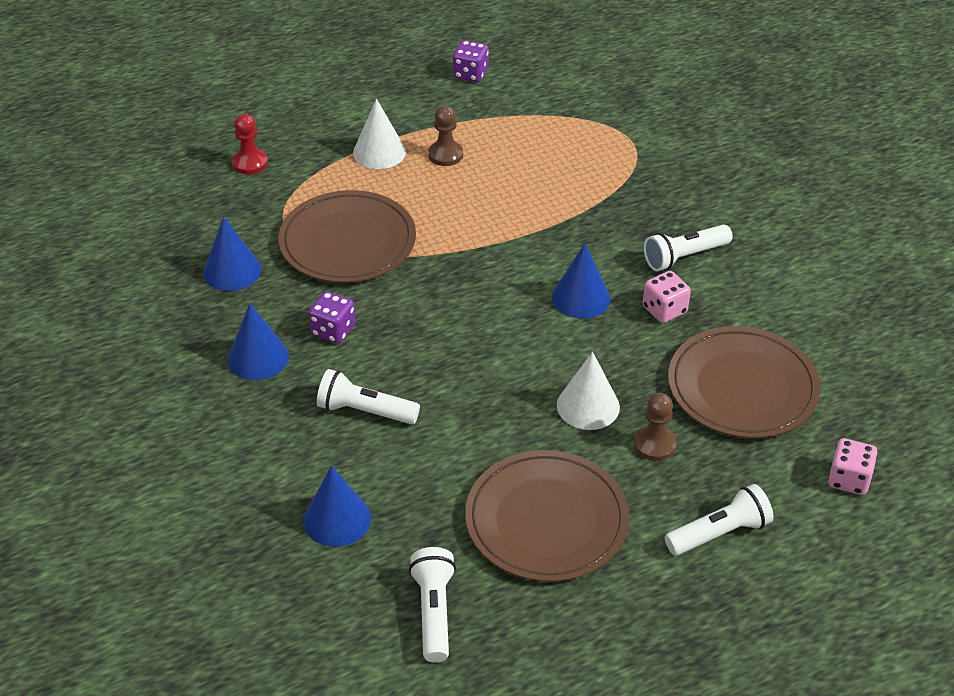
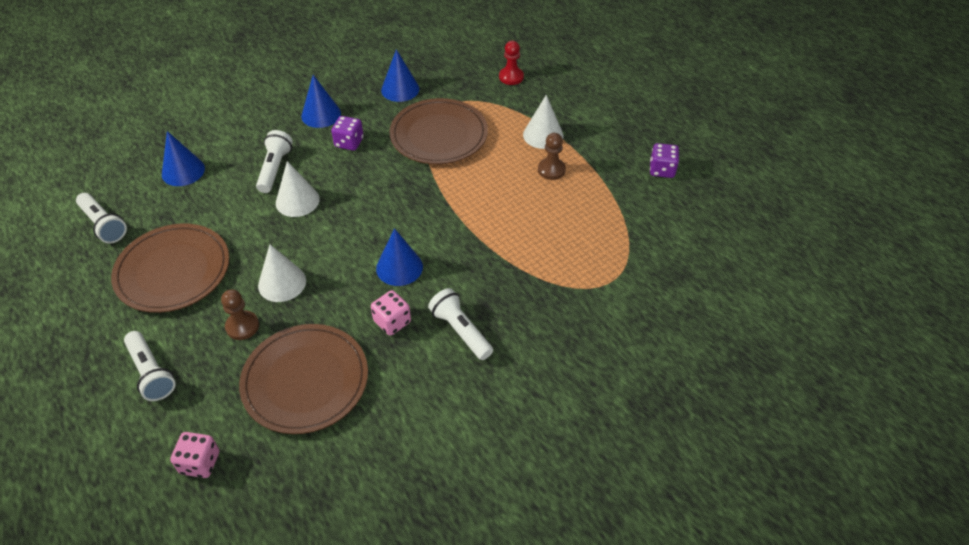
camera: 80 degrees right, 5 degrees up
(433, 612) = (104, 225): white flashlight -> white flashlight turned 60 degrees clockwise
(439, 388) = (297, 201): none -> white cone

